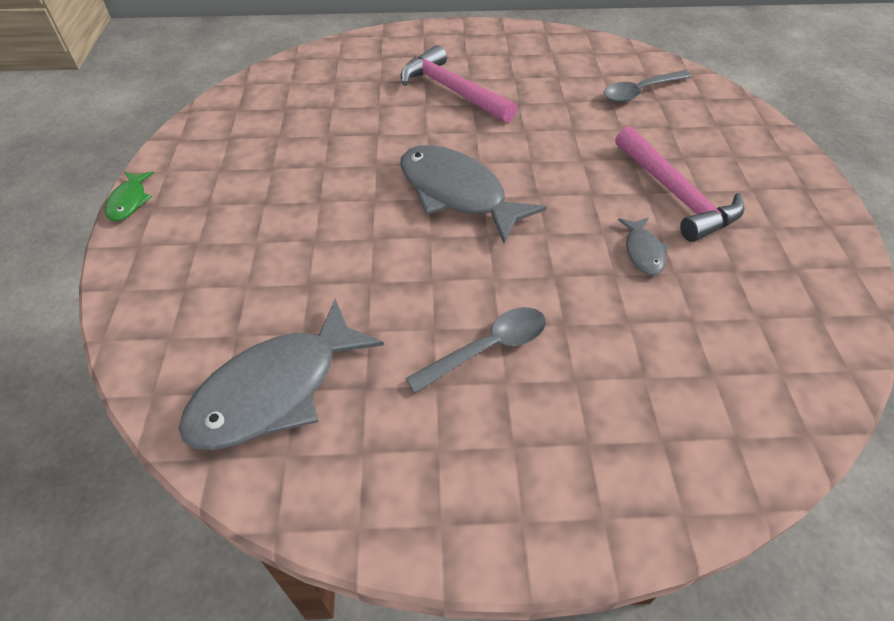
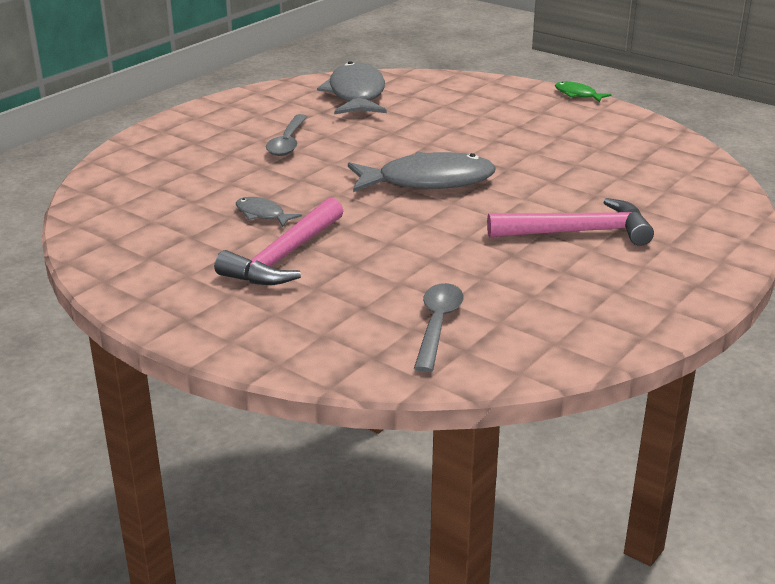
camera: 130 degrees right, 20 degrees down
(676, 195) = (284, 257): pink hammer -> pink hammer turned 75 degrees counterclockwise

